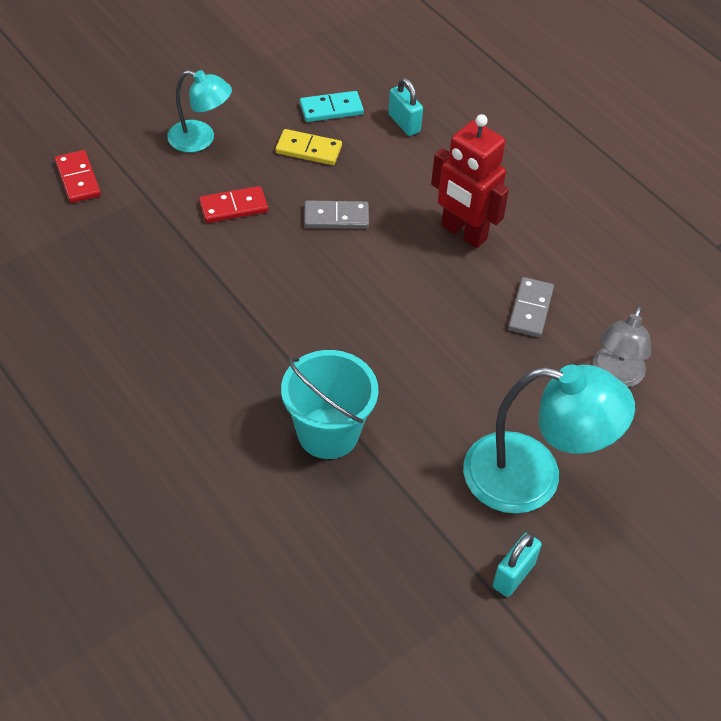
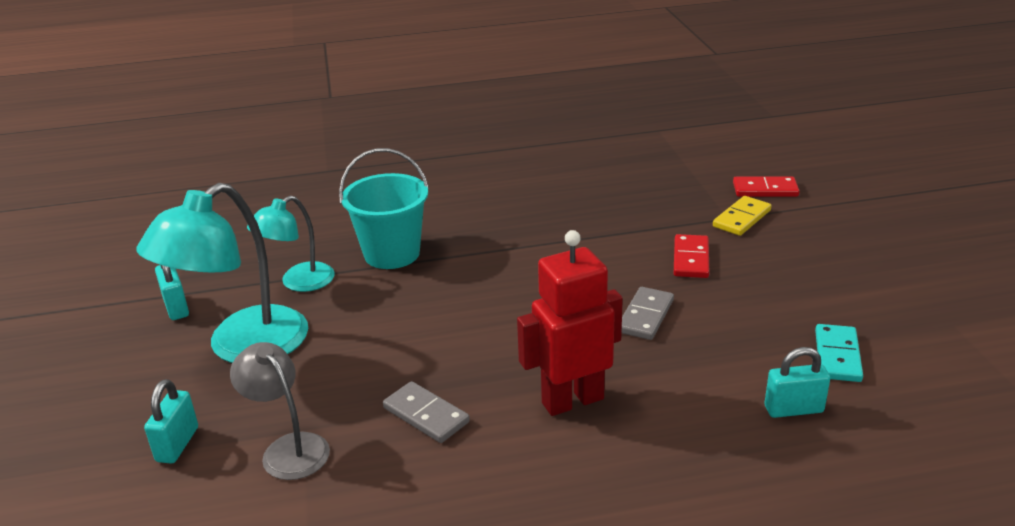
camera: 120 degrees right, 20 degrees down
(200, 139) = (803, 258): turquoise lamp -> turquoise lamp (298, 282)
(308, 149) = (764, 322): yellow domino -> yellow domino (742, 218)
(660, 450) = (177, 444): none -> turquoise padlock

